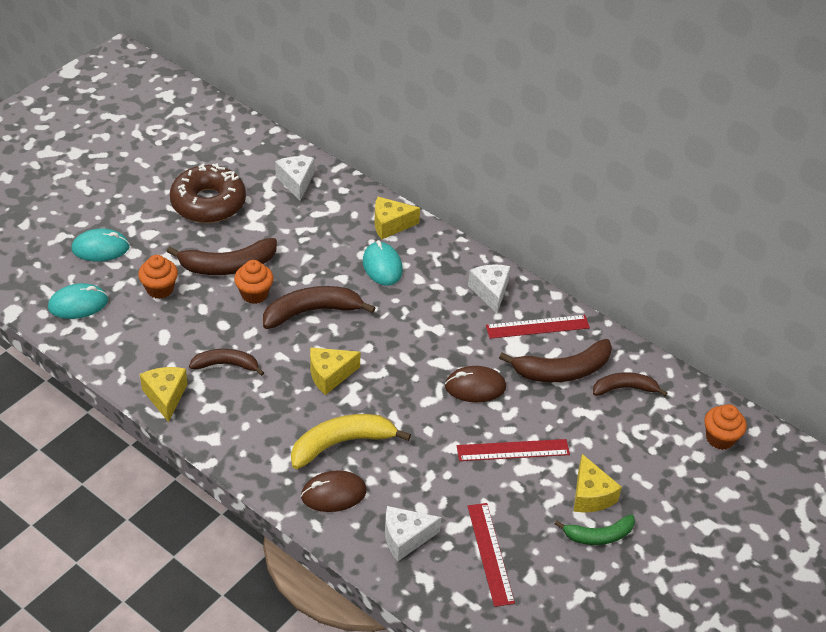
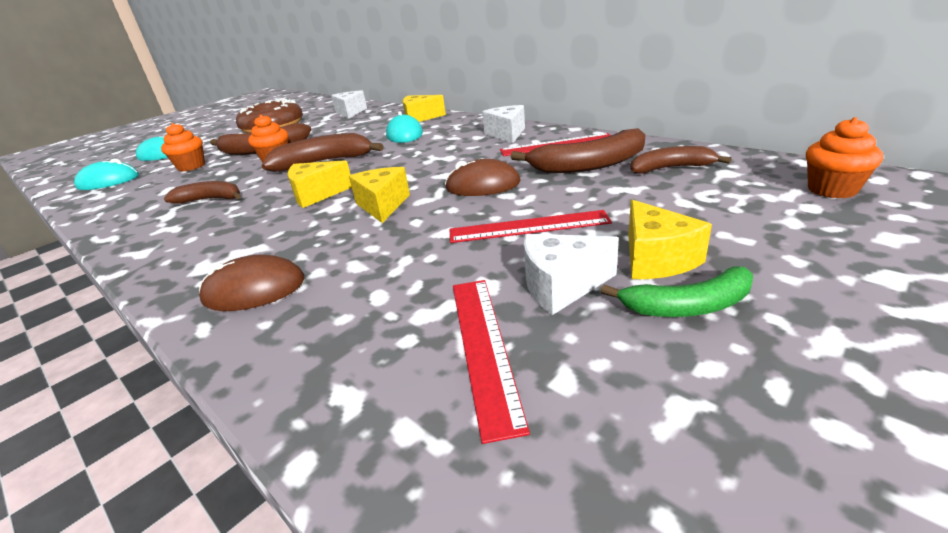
camera: 10 degrees right, 15 degrees down
(165, 397) = (123, 226): yellow cheese -> yellow cheese (382, 205)
(341, 443) = (297, 242): yellow banana -> none
(405, 538) = (337, 335): white cheese -> white cheese (561, 286)

